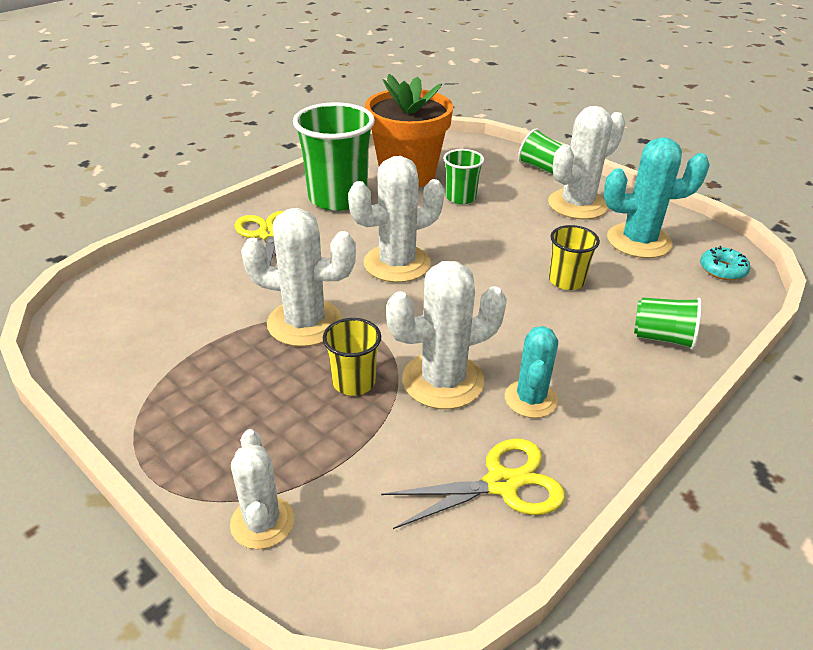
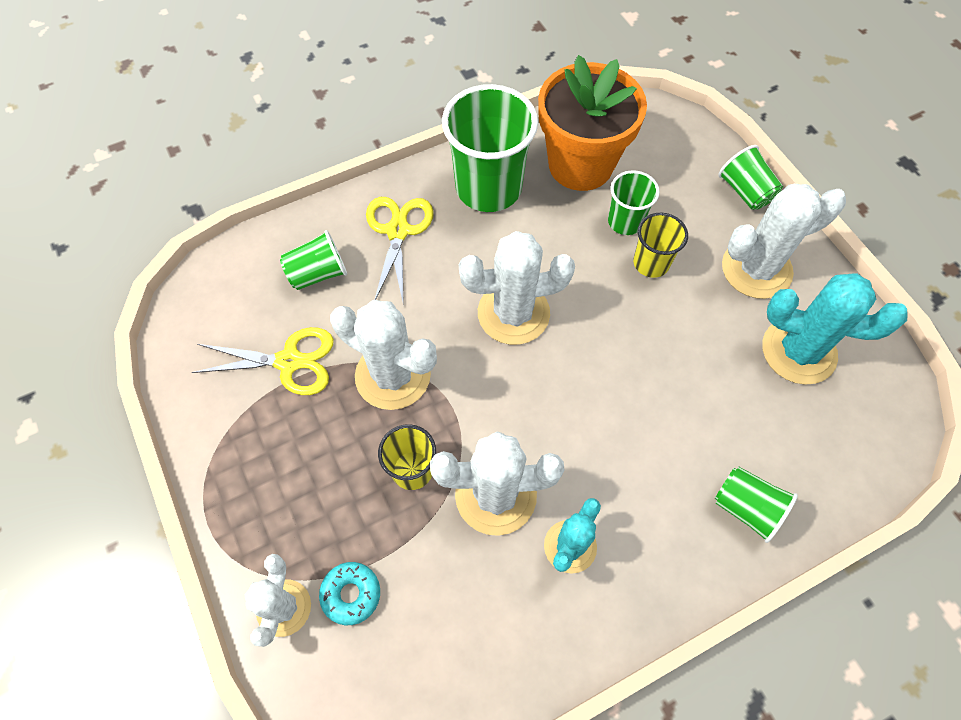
camera: 20 degrees right, 25 degrees up
(203, 273) = (318, 273): none -> green cup
(501, 484) = (498, 638): yellow scissors -> yellow scissors (289, 361)
(566, 281) = (683, 392): yellow cup -> yellow cup (651, 263)
(722, 270) = (873, 426): turquoise donut -> turquoise donut (351, 594)

